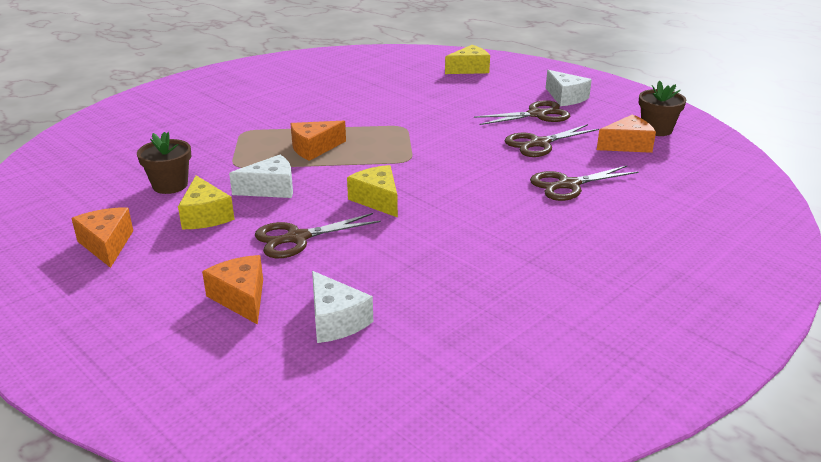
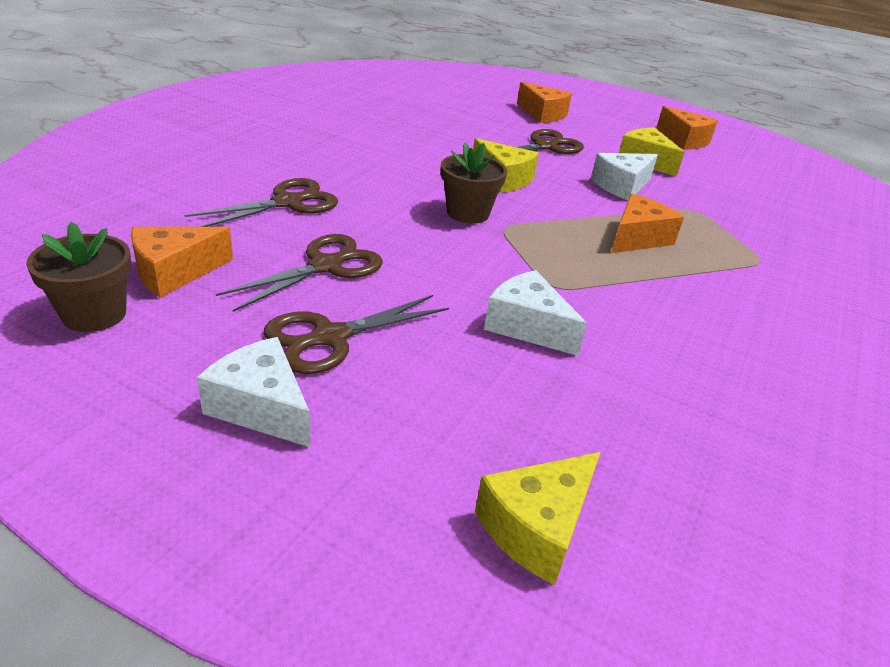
camera: 160 degrees right, 5 degrees up
(170, 185) = (721, 186): brown flower pot -> brown flower pot (468, 213)
(336, 320) = (467, 105): white cheese -> white cheese (527, 326)

